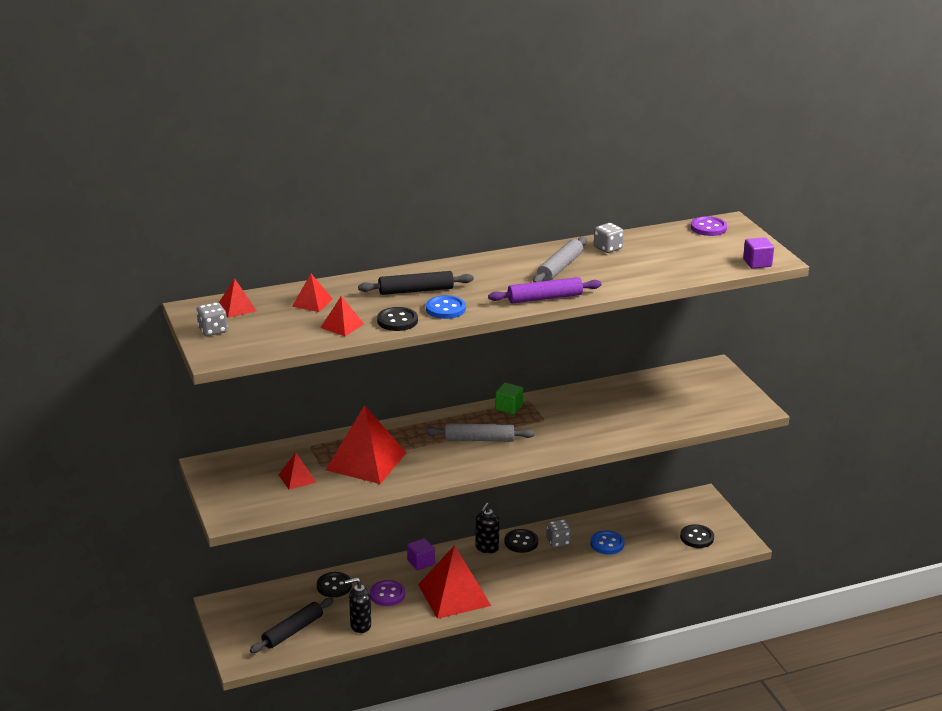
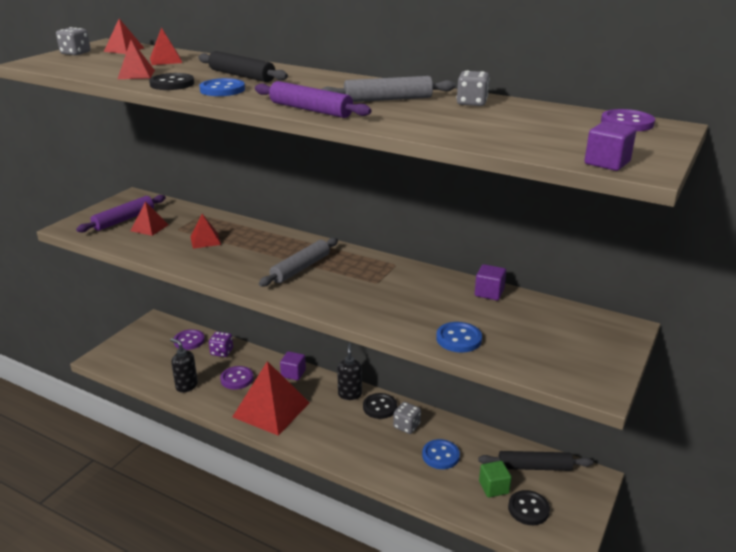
camera: 50 degrees right, 0 degrees up
(258, 485) = (124, 219): none -> purple rolling pin
(288, 597) = (189, 341): none -> purple button
(293, 631) = (152, 362): black rolling pin -> black rolling pin (534, 467)
(334, 586) = (222, 352): black button -> purple dice
(366, 461) = (205, 240): red pyramid -> red pyramid, size x0.47
(479, 439) = (301, 268): grey rolling pin -> grey rolling pin turned 75 degrees clockwise
(486, 548) = (350, 394): black soap dispenser -> black soap dispenser turned 105 degrees clockwise
(509, 407) = (370, 260): green cube -> green cube (493, 487)
(616, 387) = (489, 293): none -> purple cube
(654, 424) = (458, 339): none -> blue button

